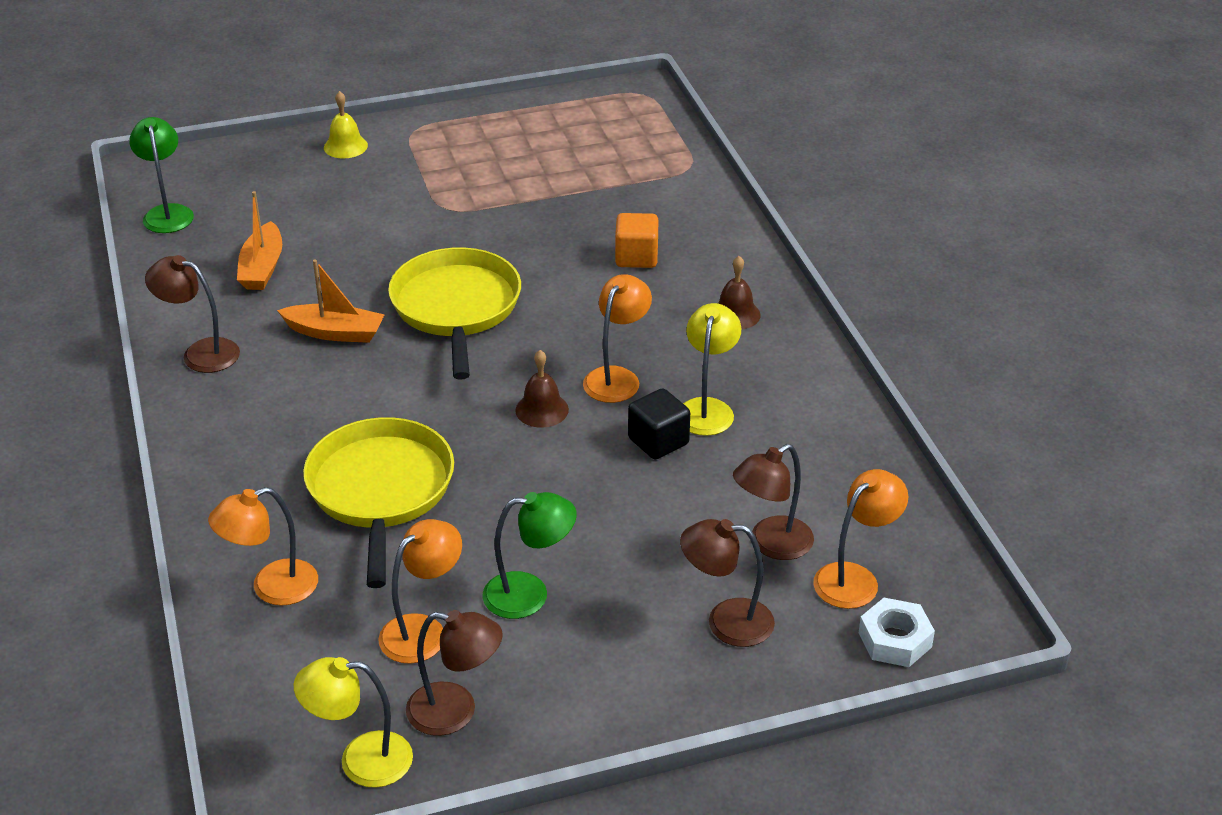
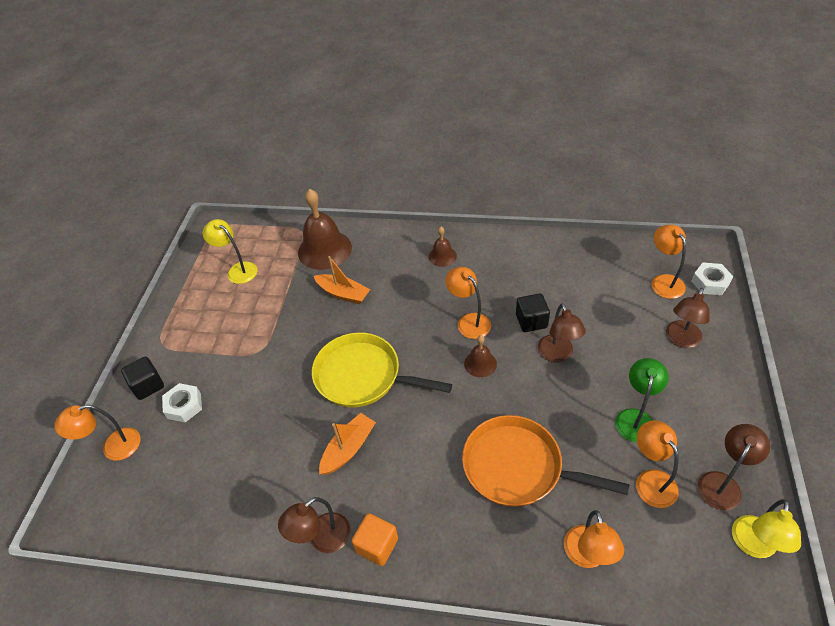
camera: 60 degrees left, 10 degrees up
(167, 213) = (139, 520): green lamp -> none
(249, 157) = (113, 447): none -> orange lamp
(262, 268) = (250, 473): orange boat -> orange boat (343, 293)
(331, 183) = (184, 406): none -> white nut
(345, 146) = (148, 385): yellow bell -> black cube
(380, 490) = (517, 467): yellow pan -> orange pan
(636, 257) = (368, 279): orange cube -> orange cube (377, 545)
(667, 199) = (324, 249): none -> brown bell
(707, 408) = (514, 292): yellow lamp -> yellow lamp (238, 270)
(771, 544) = (629, 303): brown lamp -> brown lamp (557, 355)

